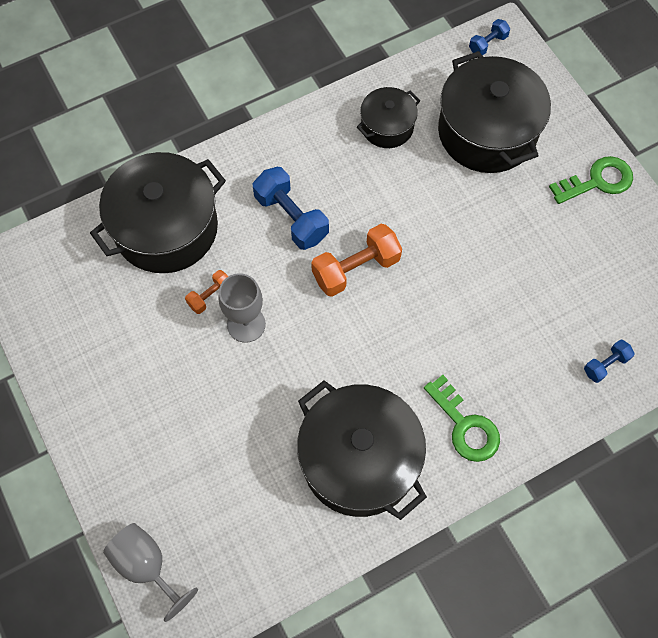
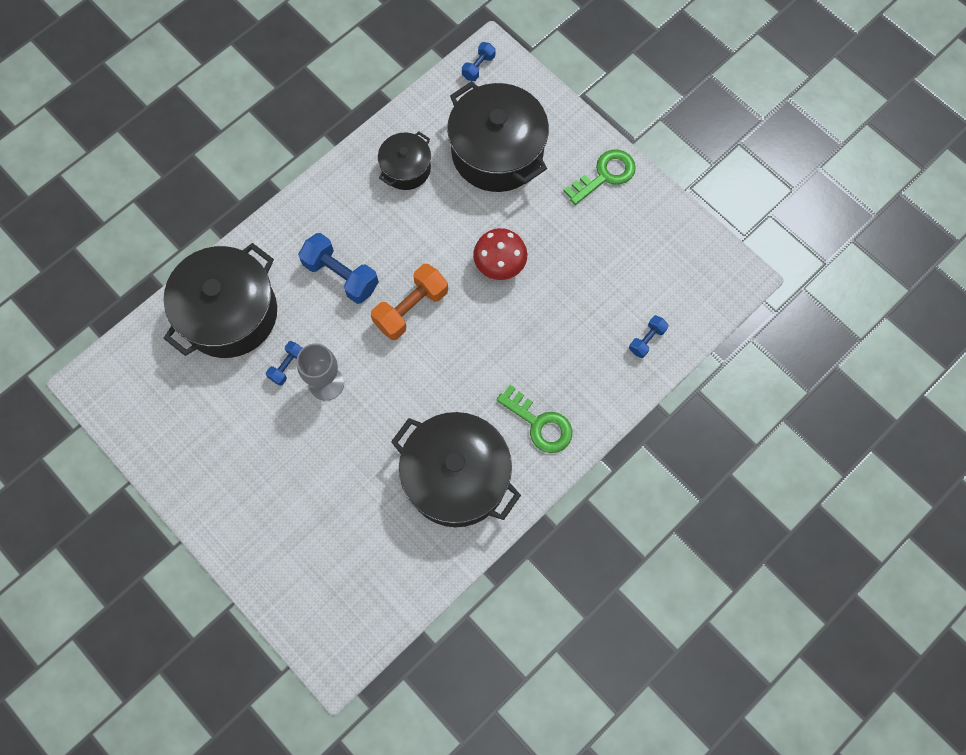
camera: 15 degrees left, 5 degrees up
(147, 566) = (297, 616): grey goblet -> none
(210, 296) = (287, 366): orange dumbbell -> blue dumbbell
(462, 247) = (499, 265): none -> red mushroom

